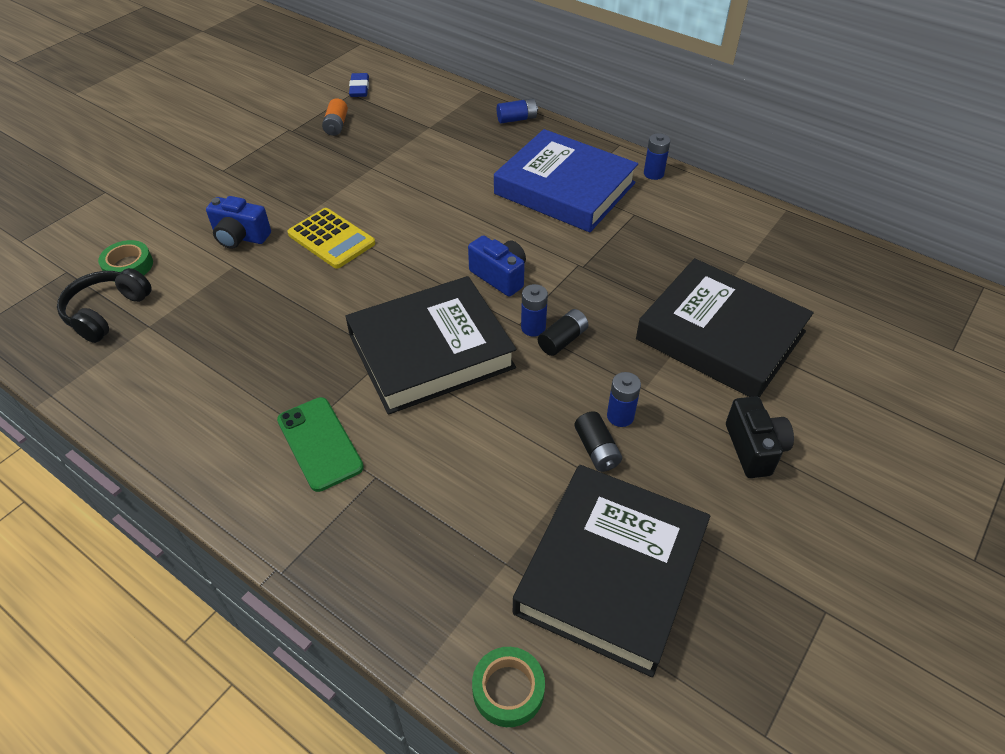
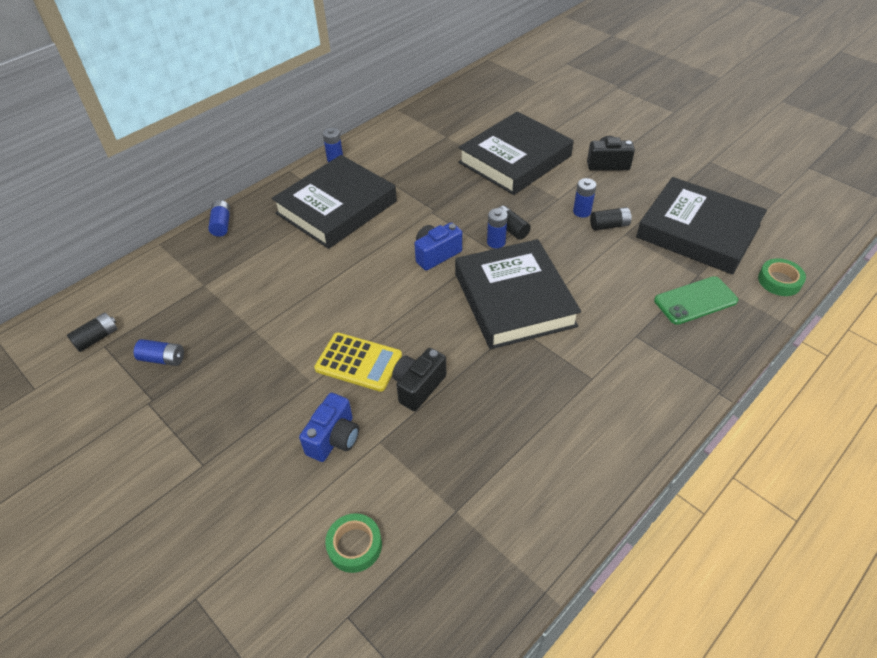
camera: 80 degrees left, 0 degrees up
(107, 312) = (428, 556): black headphones -> none
(298, 284) = (418, 387): none -> black camera
(320, 443) = (606, 368): green phone -> green phone (695, 300)
(331, 239) = (358, 362): yellow calculator -> yellow calculator turned 60 degrees clockwise
(336, 125) = (163, 359): orange battery -> blue battery
(359, 88) = (97, 338): blue eraser -> black battery
(565, 188) = (336, 207): blue book -> black book

